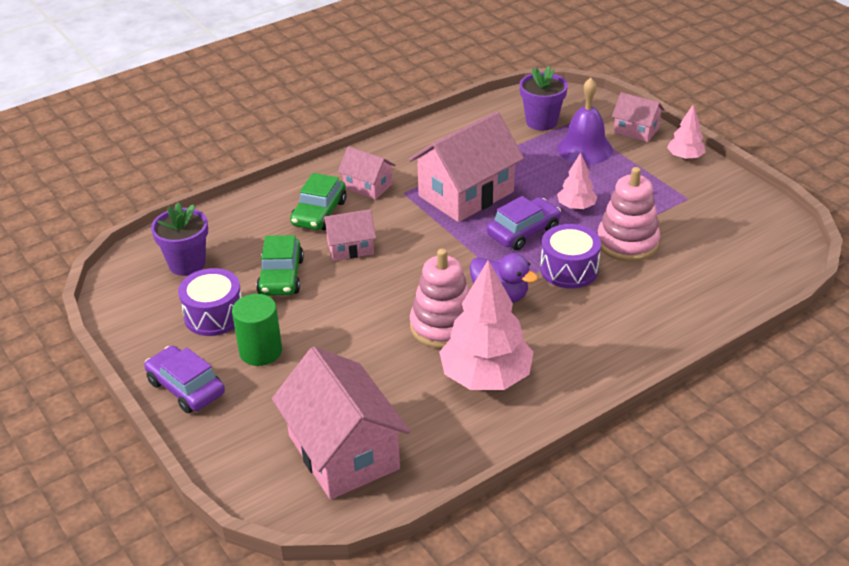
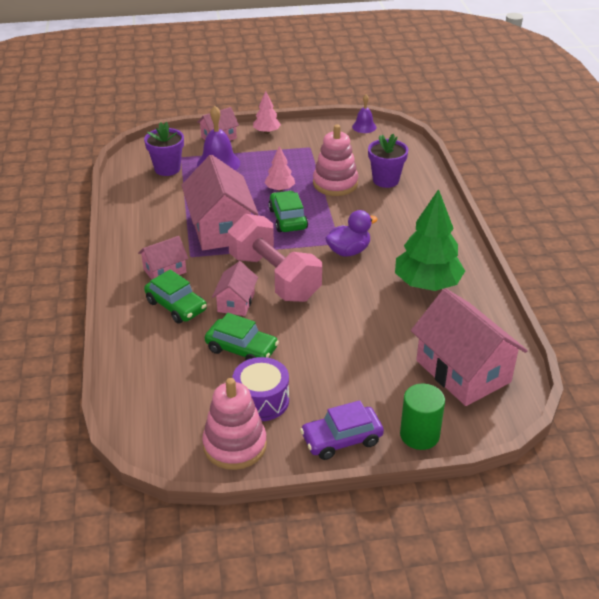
camera: 65 degrees left, 0 degrees up
(187, 264) = (177, 400): purple flower pot -> purple flower pot (385, 180)
(260, 351) = (326, 385): green cylinder -> green cylinder (419, 435)
(343, 452) = (463, 371): pink house -> pink house turned 60 degrees clockwise
(410, 258) = (274, 277): none -> pink dumbbell
(443, 326) = (362, 286): pink stacking toy -> pink stacking toy (235, 445)
(486, 377) = (427, 284): pink tree -> green tree
(523, 232) = (288, 219): purple car -> green car
(569, 269) = (343, 215): purple drum -> none
(782, 224) = (364, 127): none -> purple bell

